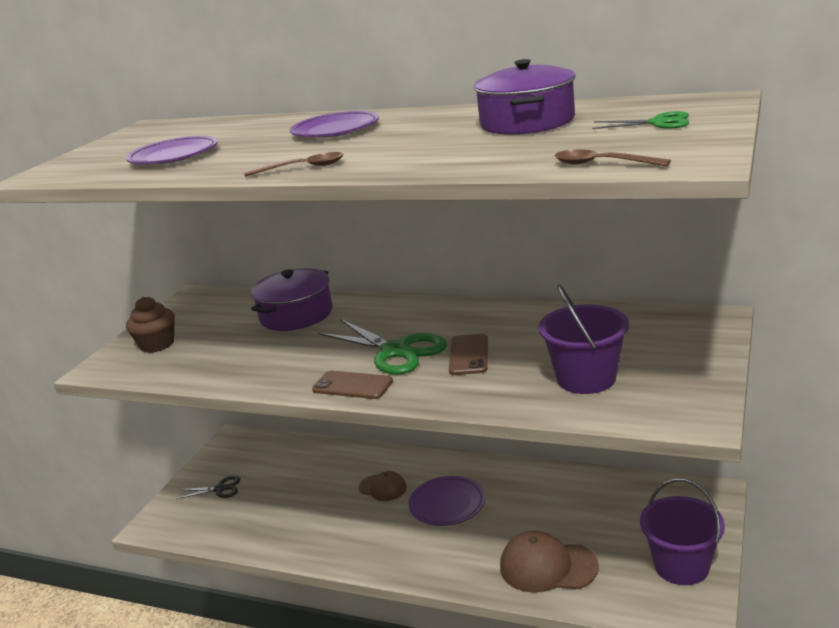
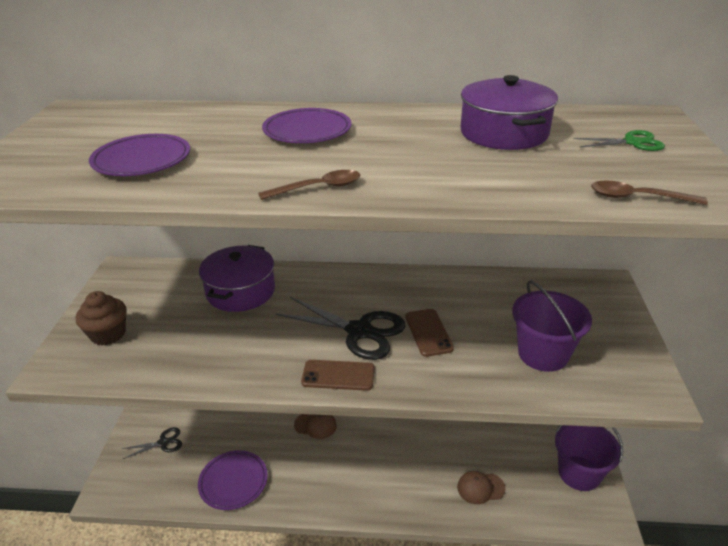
camera: 20 degrees left, 10 degrees up
(396, 351) = (360, 331): green scissors -> black scissors
(447, 504) = (377, 436): purple plate -> purple plate (233, 482)
(547, 566) = (480, 488): brown cap -> brown cap, size x0.60

